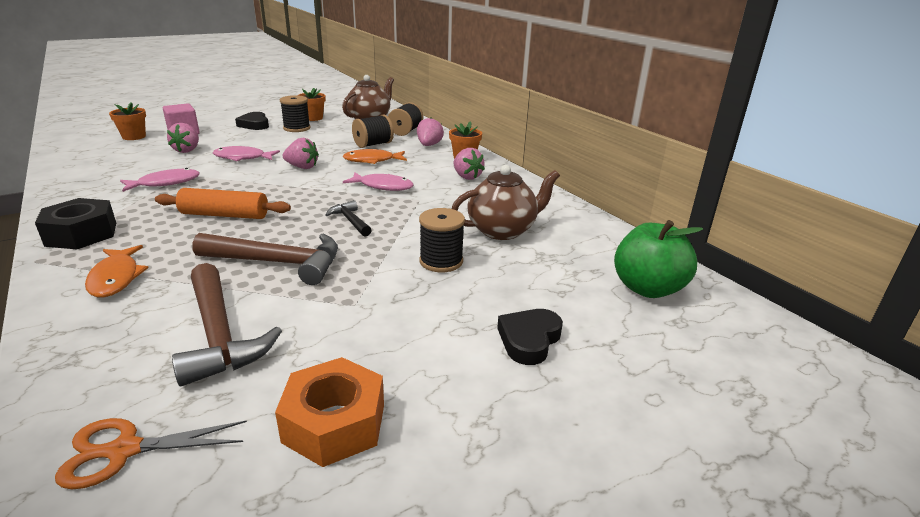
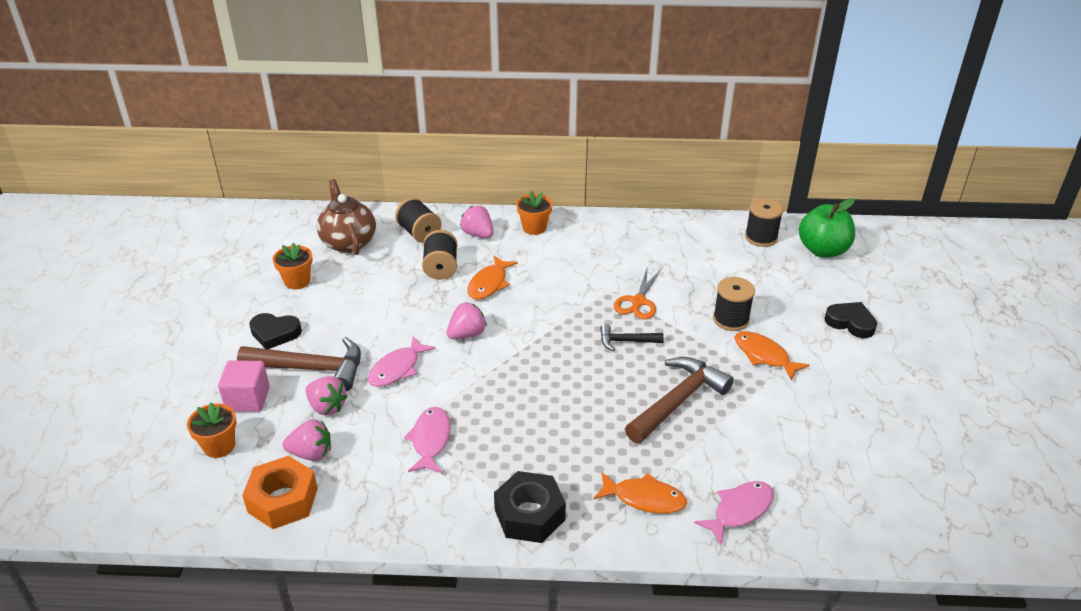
camera: 55 degrees left, 10 degrees up
(124, 450) = (873, 513): orange scissors -> orange scissors (638, 302)
(219, 335) = (770, 453): brown hammer -> brown hammer (311, 368)
(224, 215) = (555, 413): orange rolling pin -> none
(297, 128) = (326, 304): black spool -> black spool (761, 237)
(334, 423) = (889, 425): orange nut -> orange nut (283, 500)
(383, 186) = (564, 299): pink fish -> pink fish (739, 510)
(397, 293) = (764, 356): none -> orange fish
(466, 177) = (581, 244): pink strawberry -> pink strawberry (311, 453)
(502, 230) = (702, 271): brown teapot -> none
(529, 340) = (850, 323): black heart -> black heart turned 150 degrees clockwise

